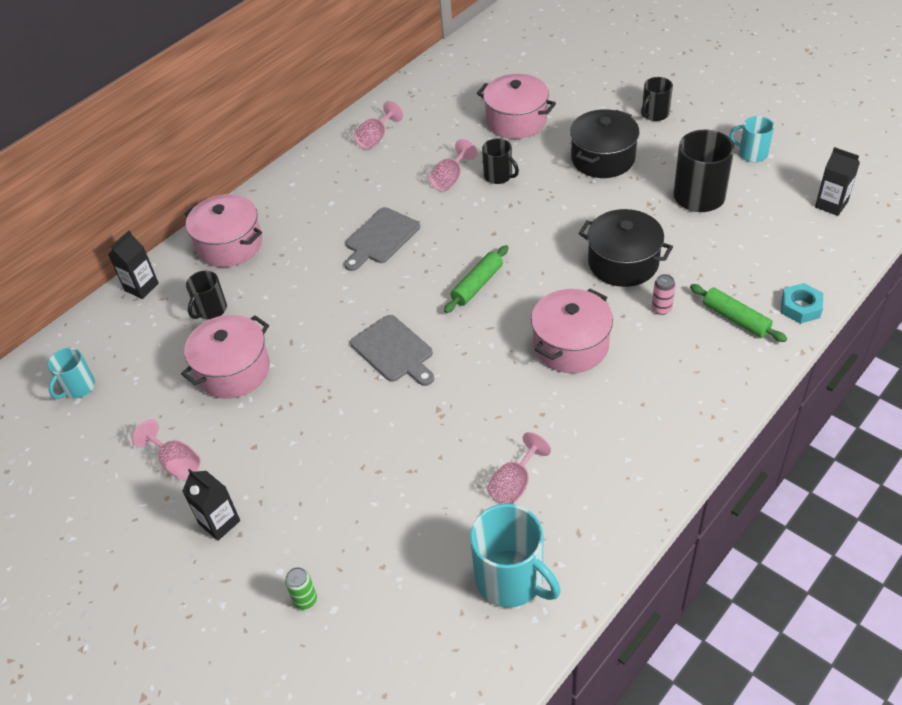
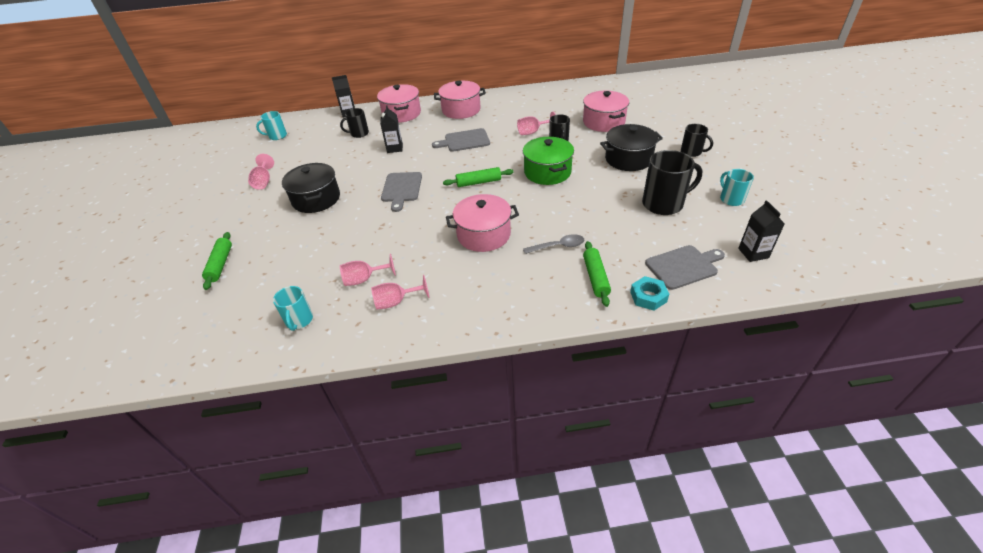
camera: 40 degrees right, 5 degrees down
(219, 522) = (242, 213): black carton -> black carton (395, 148)
(233, 370) = (332, 160): pink pot -> pink pot (461, 110)
(305, 600) = (220, 264): green can -> green rolling pin
(376, 138) = (522, 101): pink goblet -> pink goblet (396, 302)
(511, 579) = (299, 320): turquoise mug -> turquoise mug, size x0.58
(538, 225) = (547, 172): none -> green pot
(623, 262) = (568, 212): black pot -> black pot (316, 199)
(654, 114) = (691, 152): black mug -> black mug turned 135 degrees counterclockwise
(661, 308) = (558, 246): pink can -> grey spoon
(793, 256) = (683, 266): none -> grey cutting board

